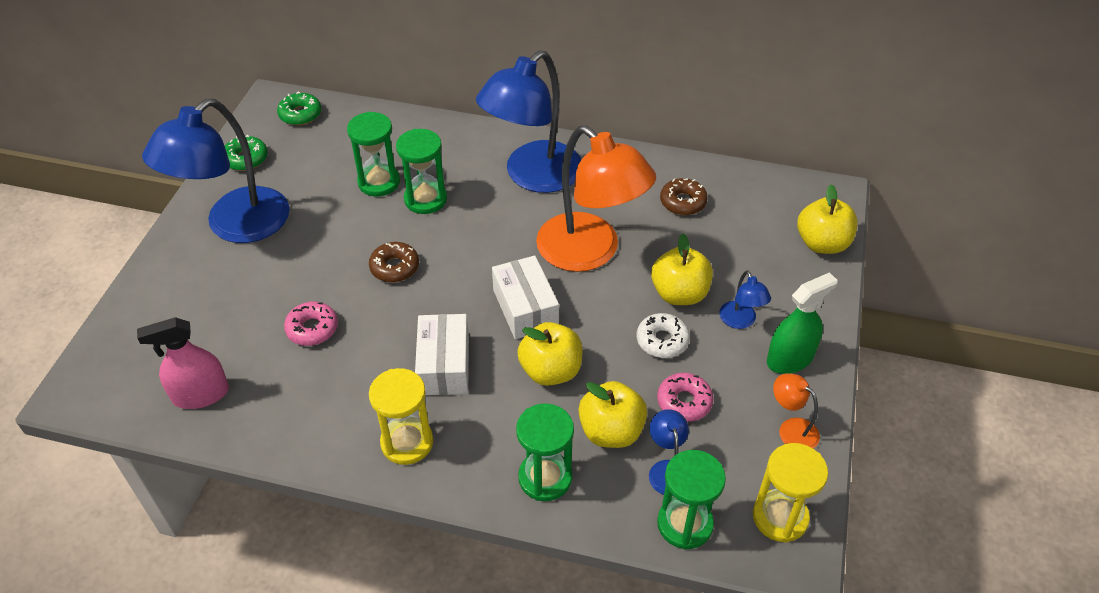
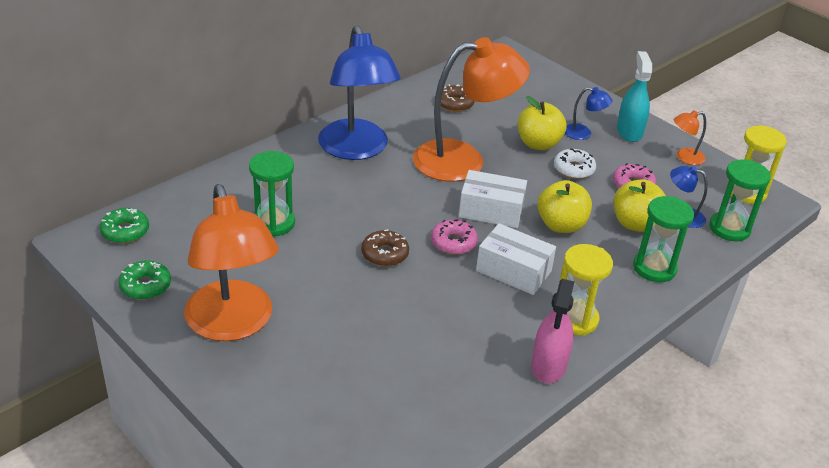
camera: 60 degrees left, 10 degrees down
(201, 394) = (429, 419): pink spray bottle -> pink spray bottle (548, 365)
(235, 226) = (233, 324): blue lamp -> orange lamp
(312, 329) = (411, 324): pink donut -> pink donut (453, 243)
(425, 199) = (323, 208): green hourglass -> none
(790, 358) = (629, 131): green spray bottle -> turquoise spray bottle
(822, 243) = (545, 76): yellow apple -> none

